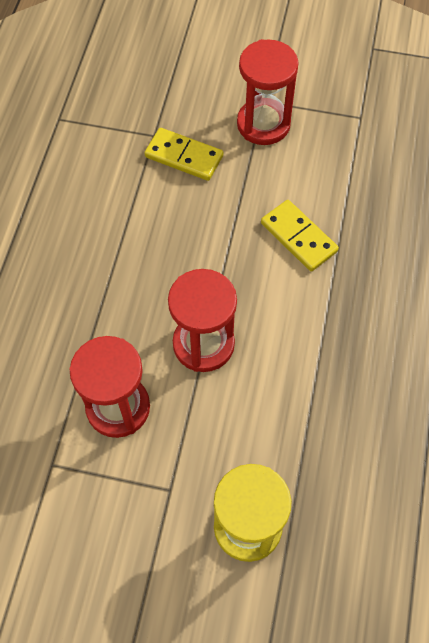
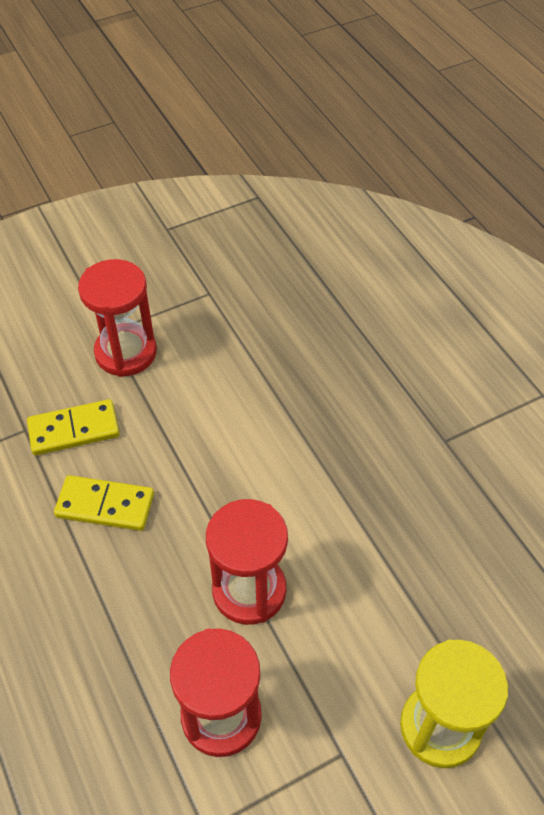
camera: 40 degrees left, 10 degrees down
(299, 237) = (248, 431): yellow domino -> yellow domino (105, 505)

